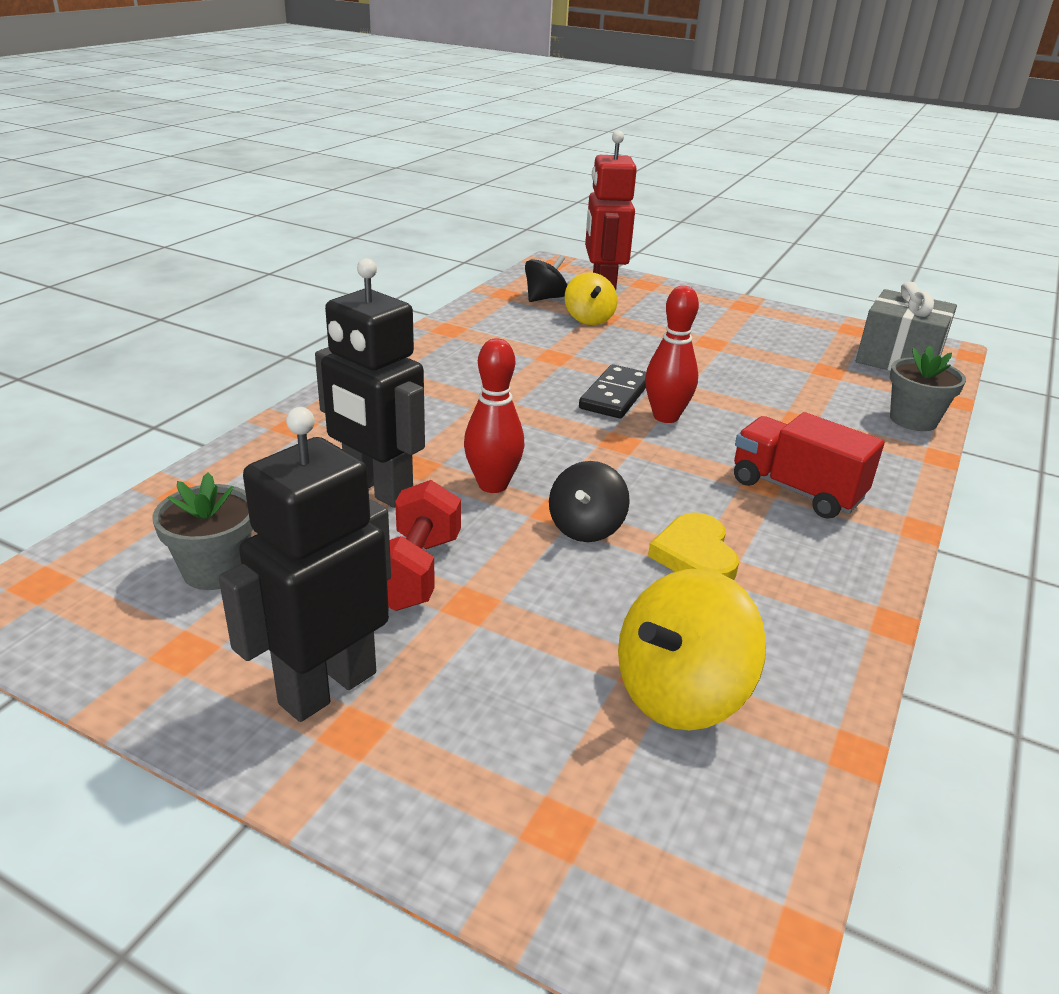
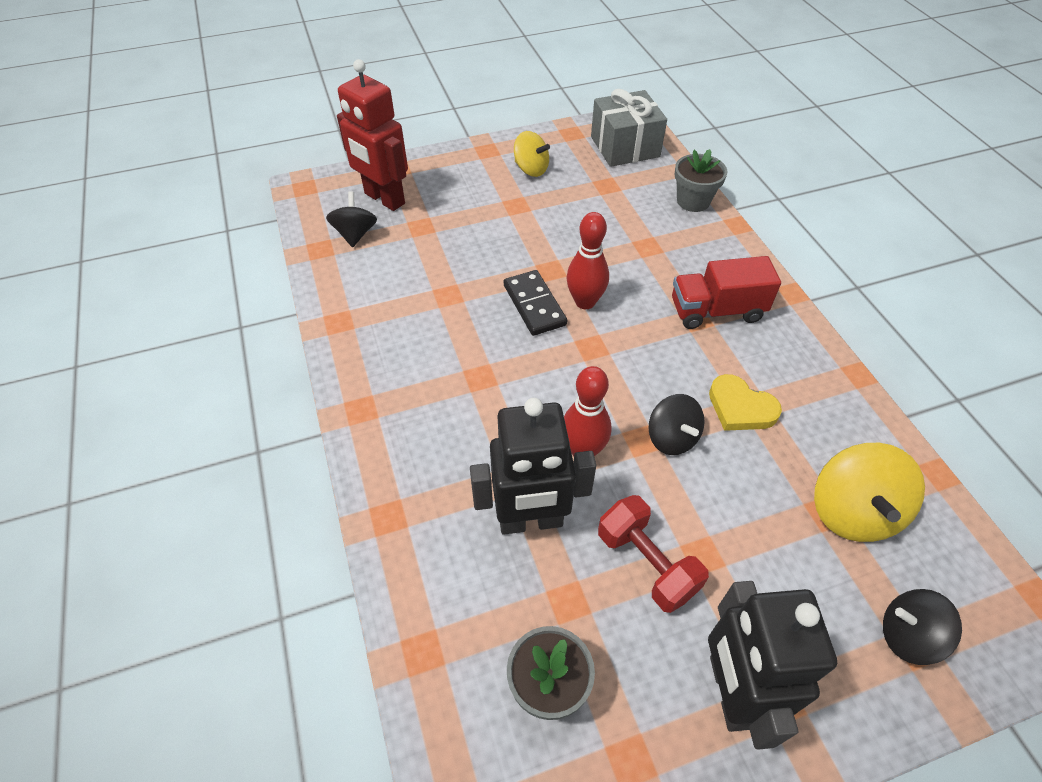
camera: 45 degrees left, 20 degrees up
(563, 811) = (907, 635): none -> black spinning top
(589, 319) = (415, 236): yellow spinning top -> yellow spinning top (531, 169)

